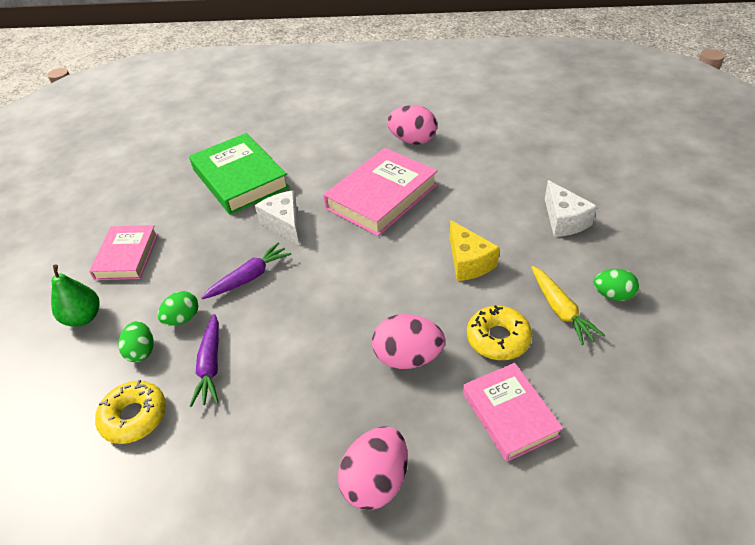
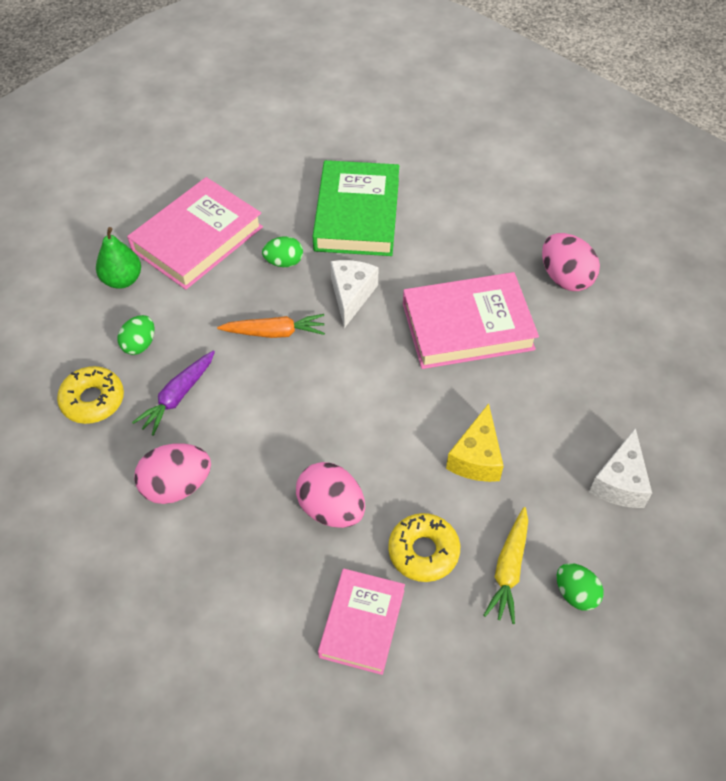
camera: 35 degrees right, 10 degrees up
(127, 256) = (197, 239): pink book -> pink book, size x1.58
(182, 318) = (191, 335): green egg -> green egg (284, 262)
(249, 277) = (274, 332): purple carrot -> orange carrot
(376, 481) = (210, 590): pink egg -> pink egg (177, 486)

